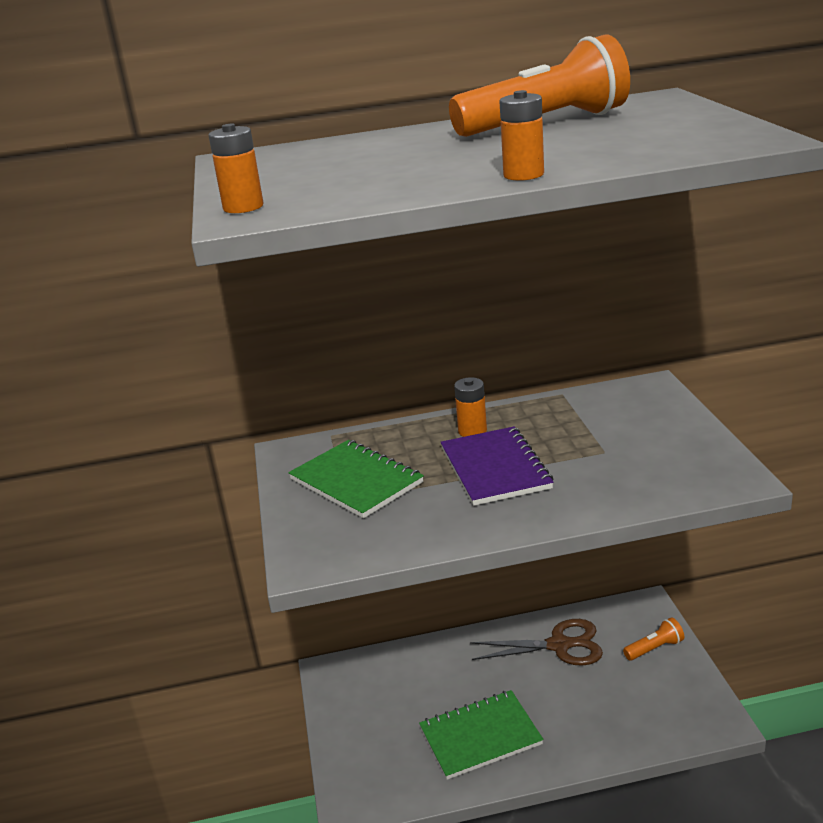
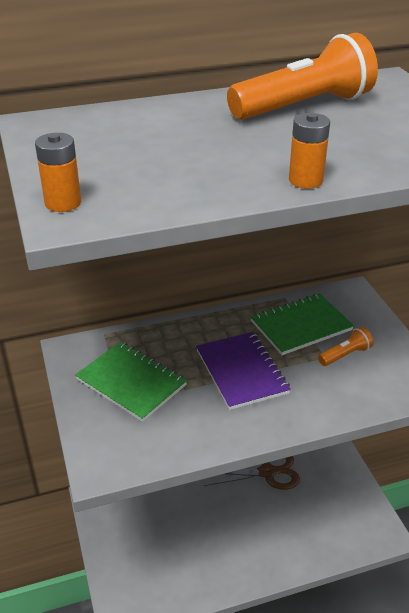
camera: 10 degrees left, 10 degrees up
(472, 431) = (219, 333): orange battery -> none
(480, 736) = (215, 552): green notebook -> green notebook (301, 326)
(654, 648) = (336, 474): orange flashlight -> orange flashlight (345, 355)

